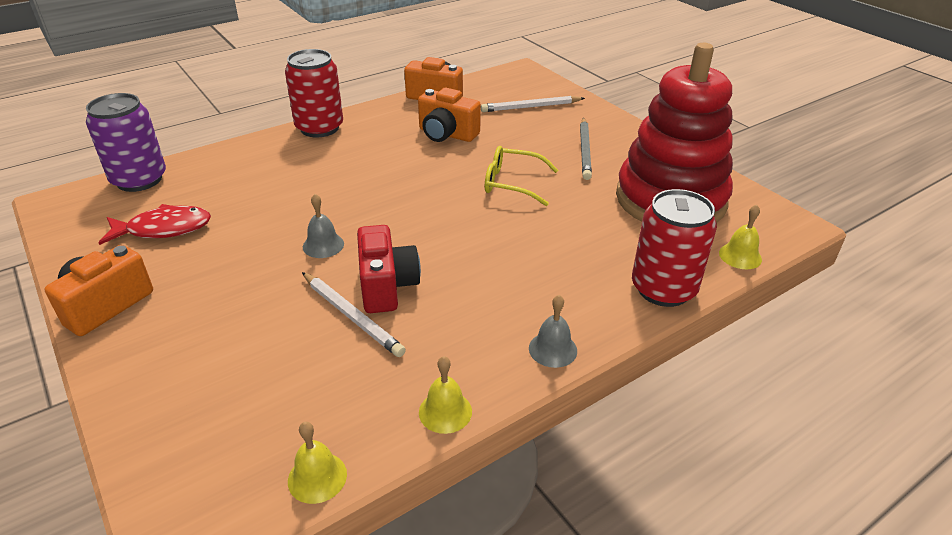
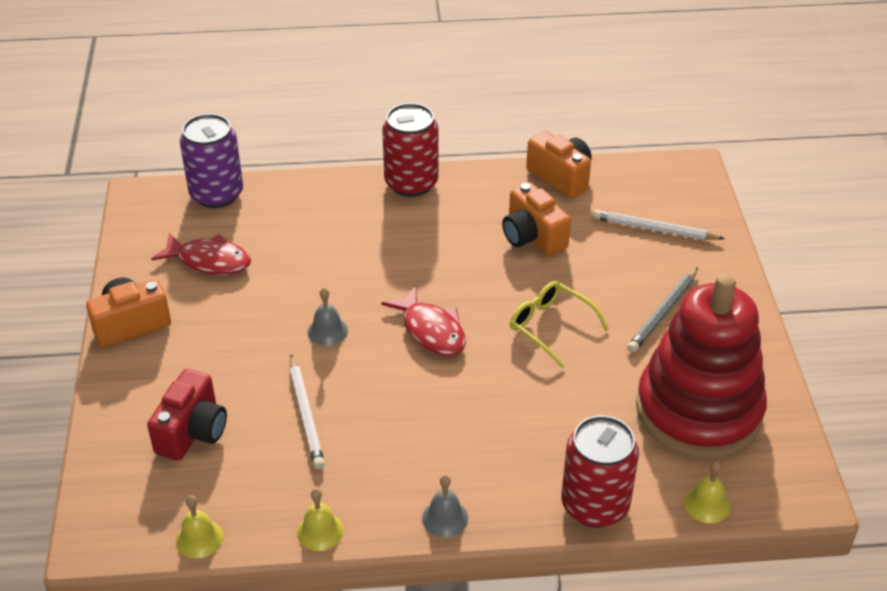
camera: 30 degrees right, 5 degrees up
(387, 286) = (352, 397): red camera -> red camera (192, 432)
(417, 215) = (431, 330): none -> red fish

